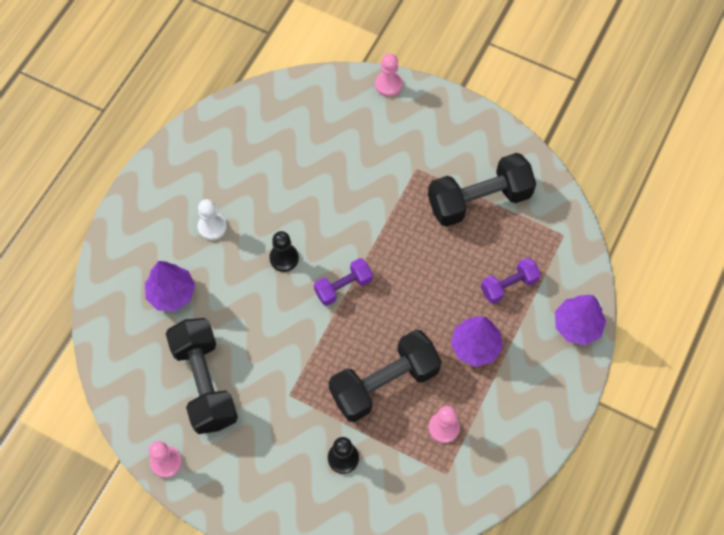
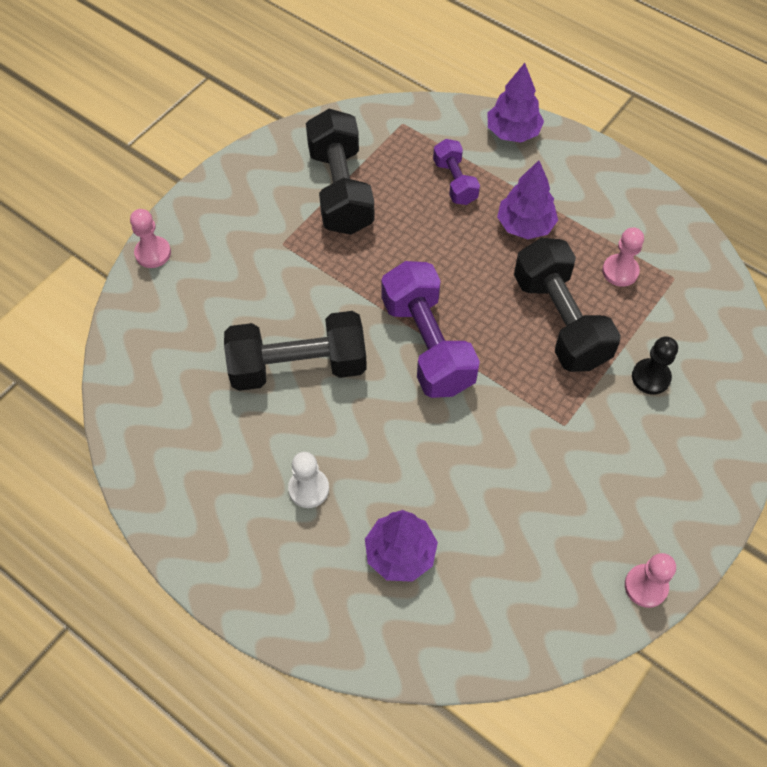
camera: 80 degrees left, 5 degrees down
(204, 383) = (538, 524): black dumbbell -> black dumbbell (298, 366)
(284, 258) = (374, 406): black pawn -> none
(343, 287) = (427, 344): purple dumbbell -> purple dumbbell, size x1.83

